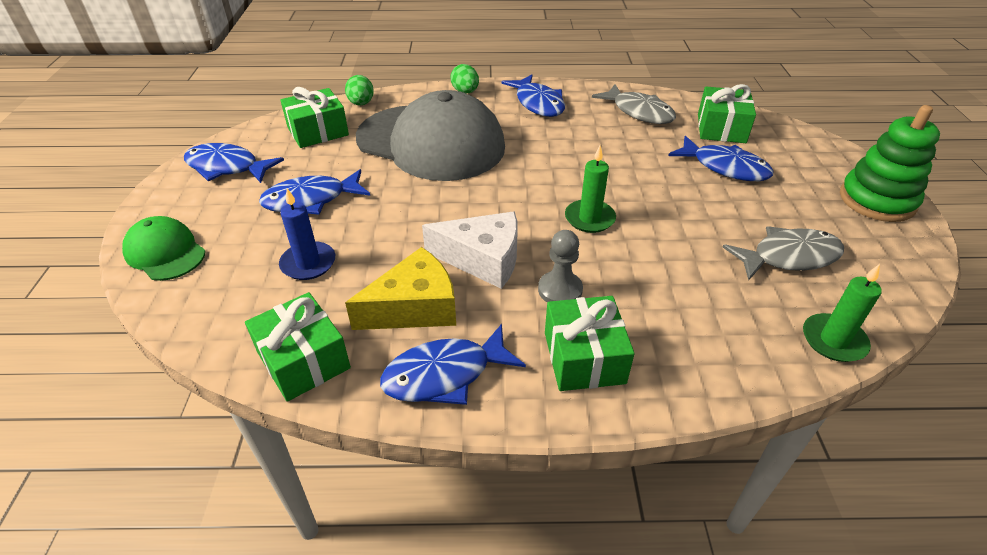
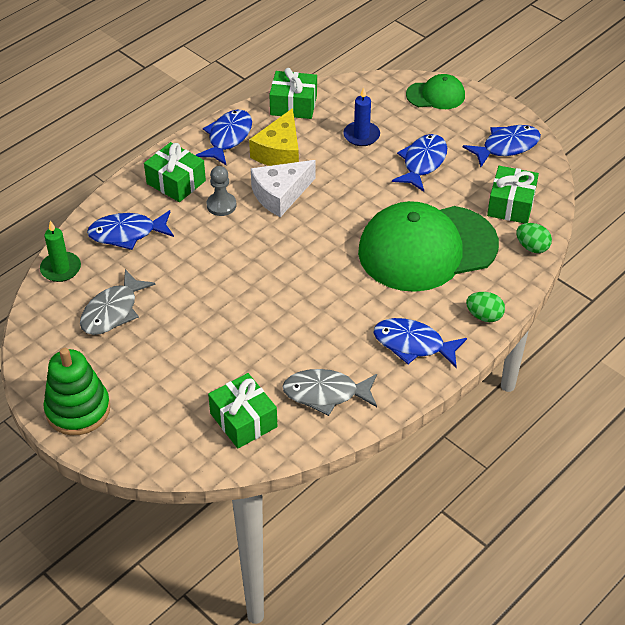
camera: 135 degrees right, 5 degrees up
(431, 142) = (427, 248): grey cap -> green cap
(589, 218) = (253, 259): green candle -> none
(725, 167) = (206, 370): blue fish -> blue fish (127, 233)

